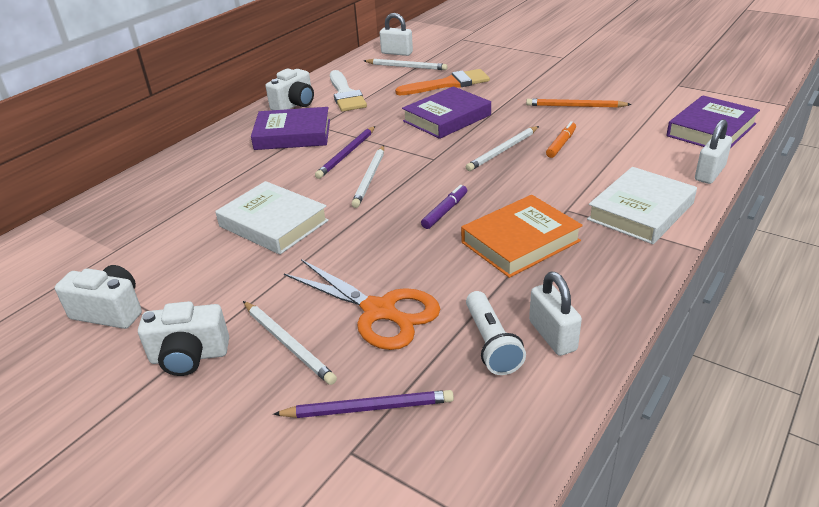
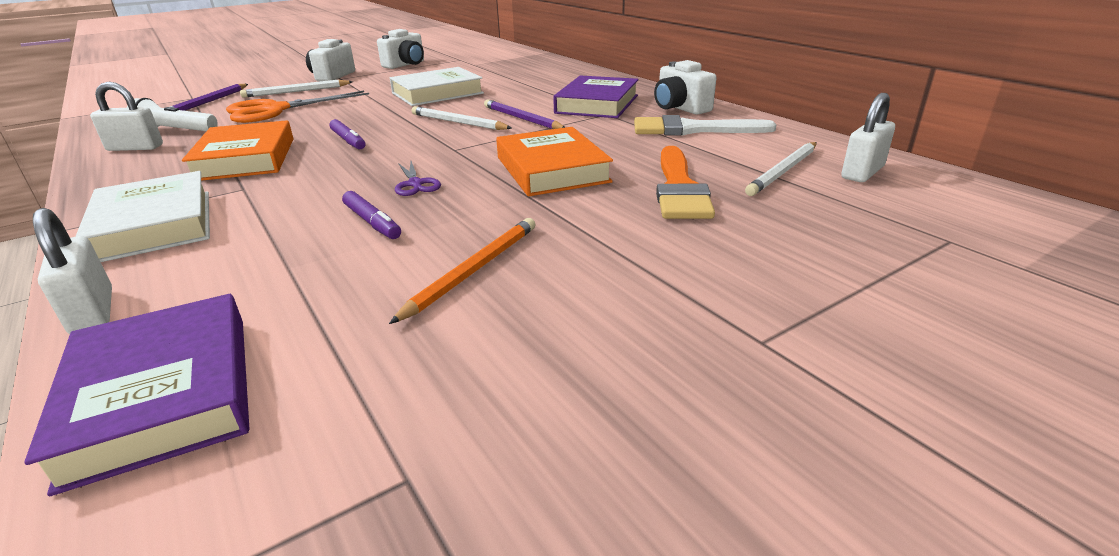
camera: 110 degrees right, 5 degrees down
(446, 118) = (552, 169): purple book -> orange book
(503, 151) = (415, 184): white pencil -> purple scissors
(561, 144) = (372, 222): orange marker -> purple marker

